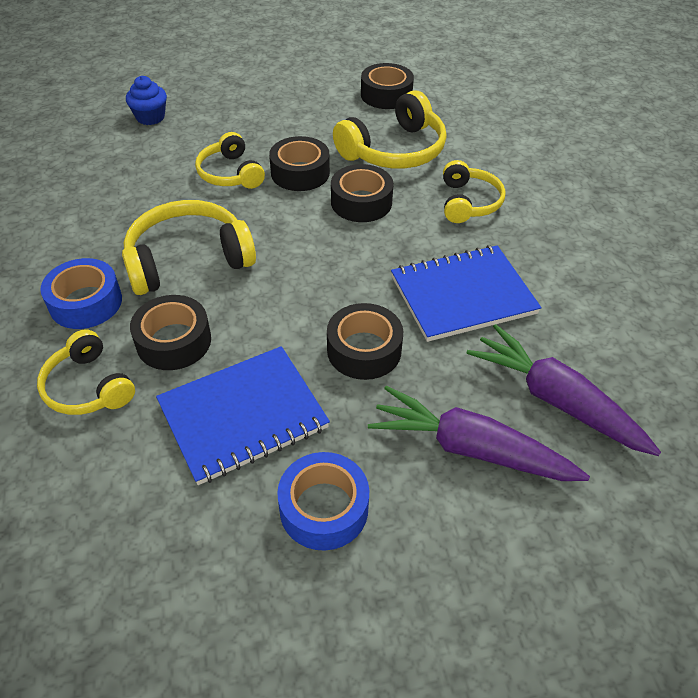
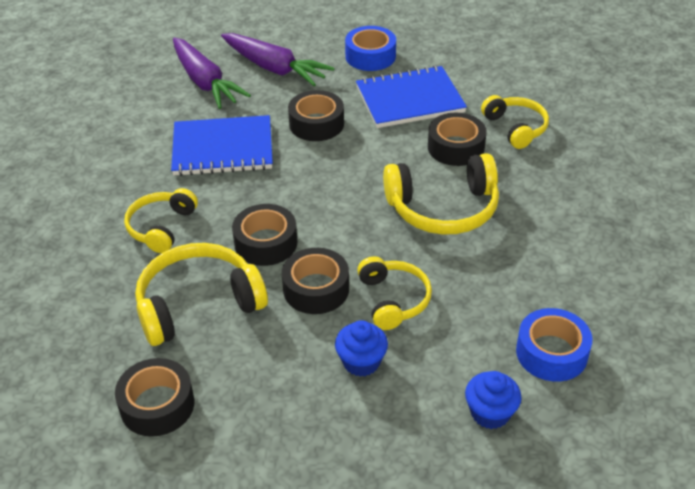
camera: 165 degrees left, 5 degrees down
(86, 302) = (529, 184): blue tape -> blue tape (551, 353)
(249, 132) = (361, 362): none -> blue cupcake

